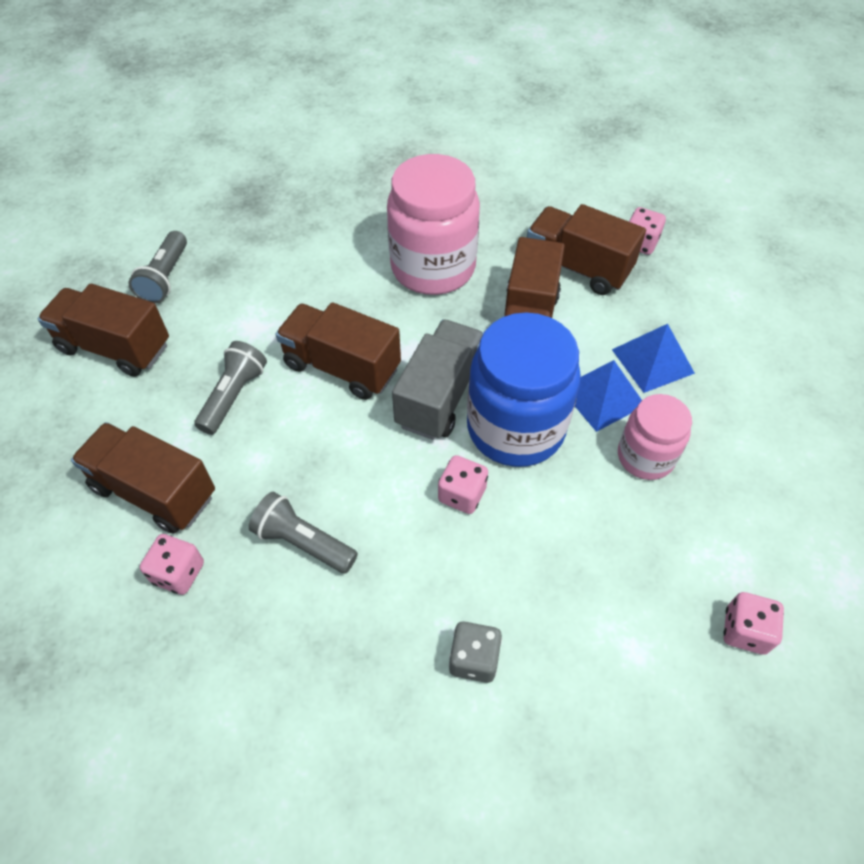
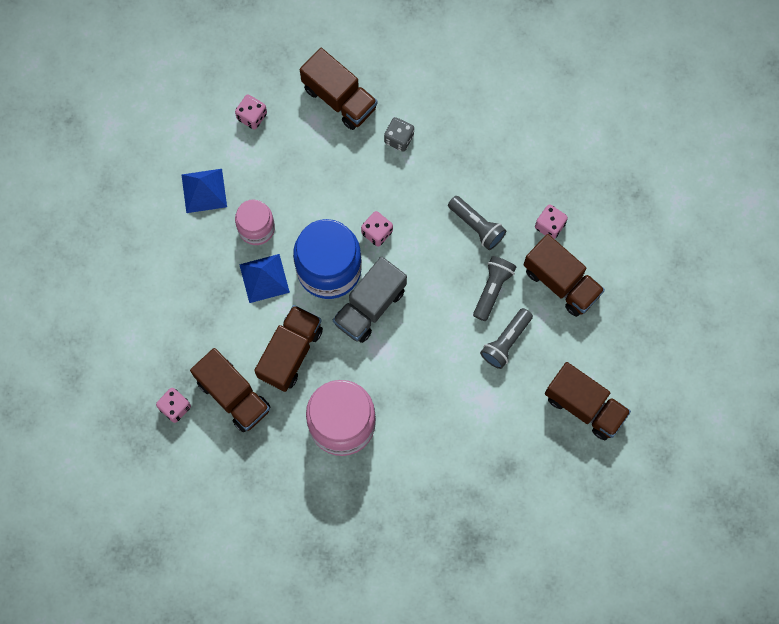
camera: 165 degrees left, 20 degrees up
(165, 278) = (546, 467): grey flashlight -> grey flashlight (492, 289)
(342, 367) = (430, 347): brown truck -> brown truck (339, 98)
(652, 361) = (218, 297): blue pyramid -> blue pyramid (204, 190)

